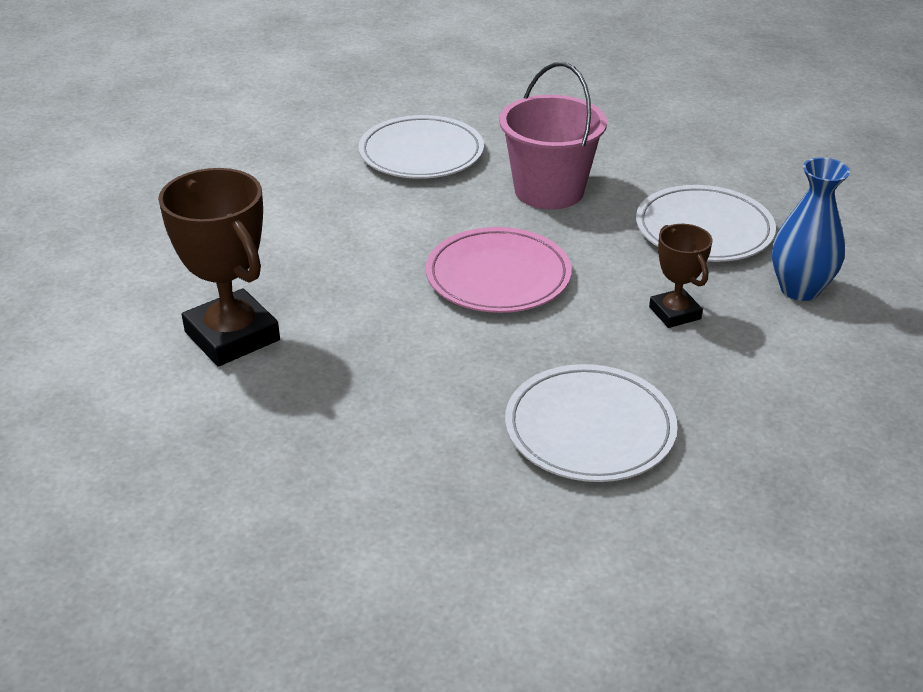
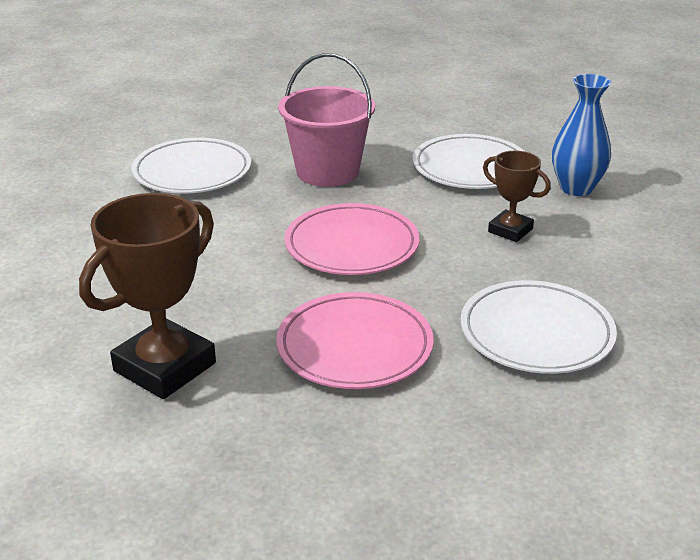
camera: 30 degrees left, 5 degrees down
(232, 336) = (165, 367): brown trophy -> brown trophy turned 75 degrees counterclockwise
(405, 377) = (354, 346): none -> pink plate

